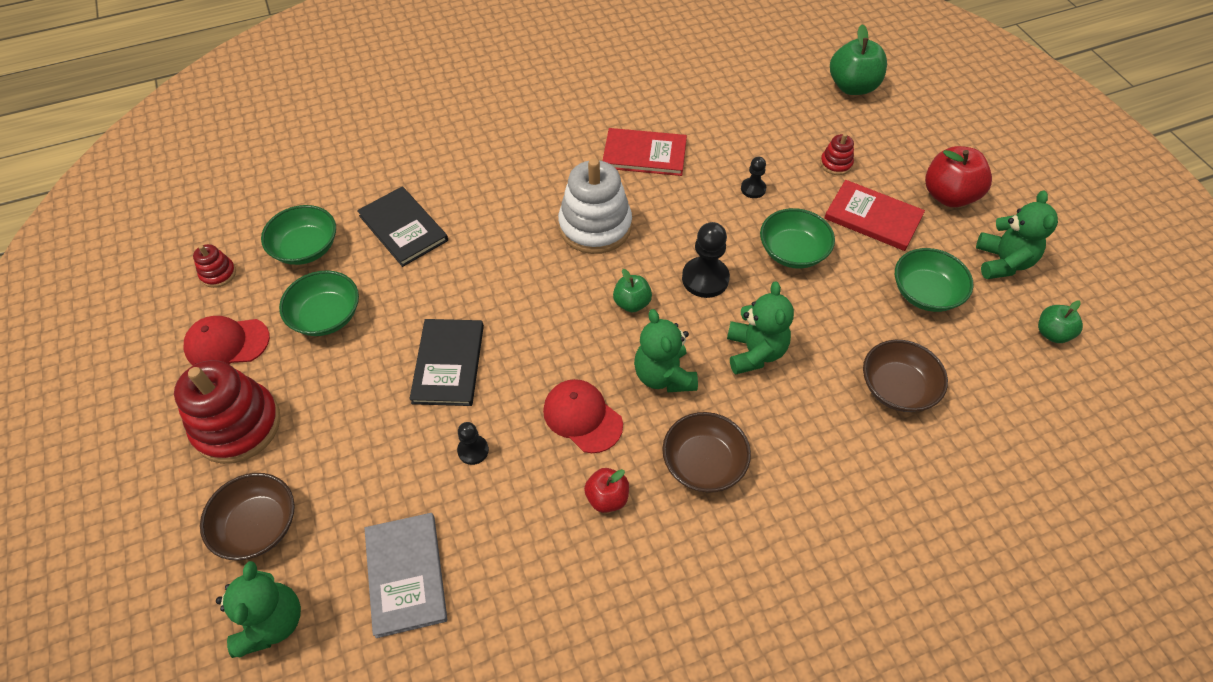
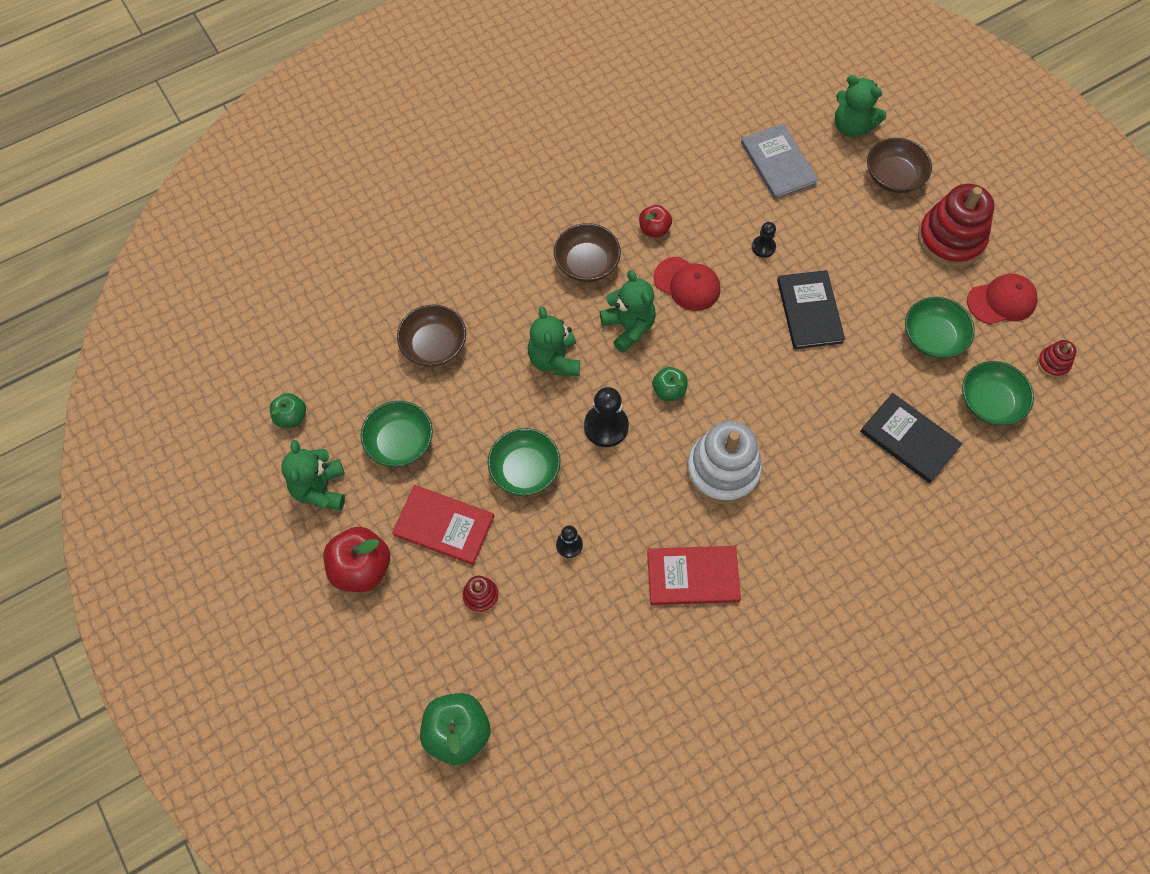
camera: 170 degrees right, 10 degrees up
(272, 622) = (852, 127): green teddy bear -> green teddy bear turned 45 degrees counterclockwise

